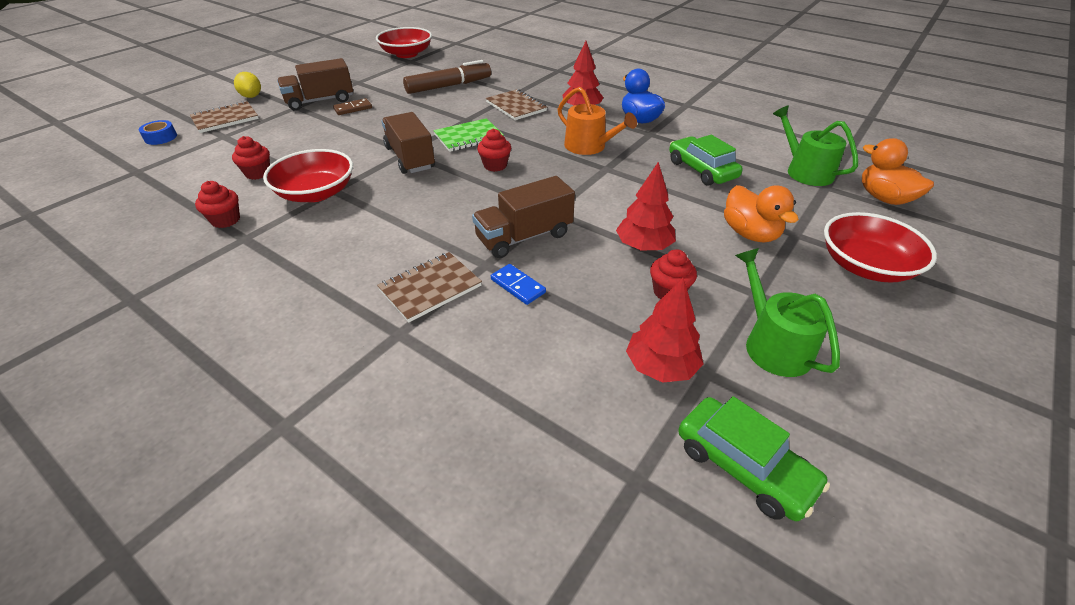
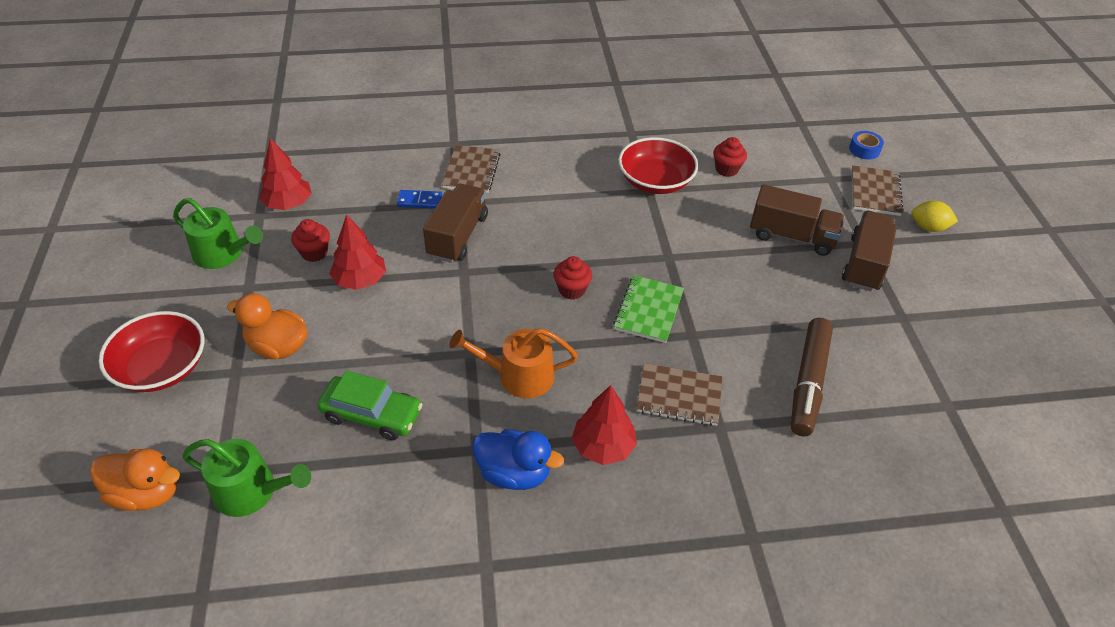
camera: 135 degrees right, 5 degrees up
(226, 220) = (666, 134): red cupcake -> none
(353, 108) = (816, 275): brown domino -> none
(406, 54) = (986, 419): red bowl -> none
(410, 158) = (652, 252): brown truck -> brown truck (792, 236)
(743, 466) = (218, 183): green car -> none

